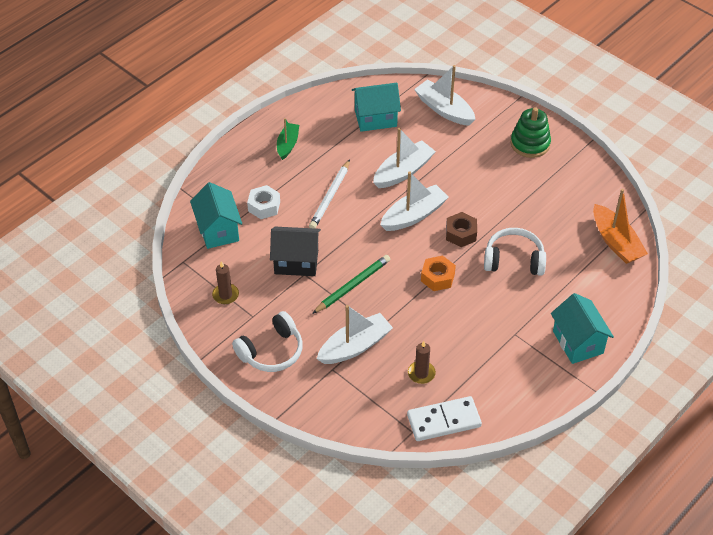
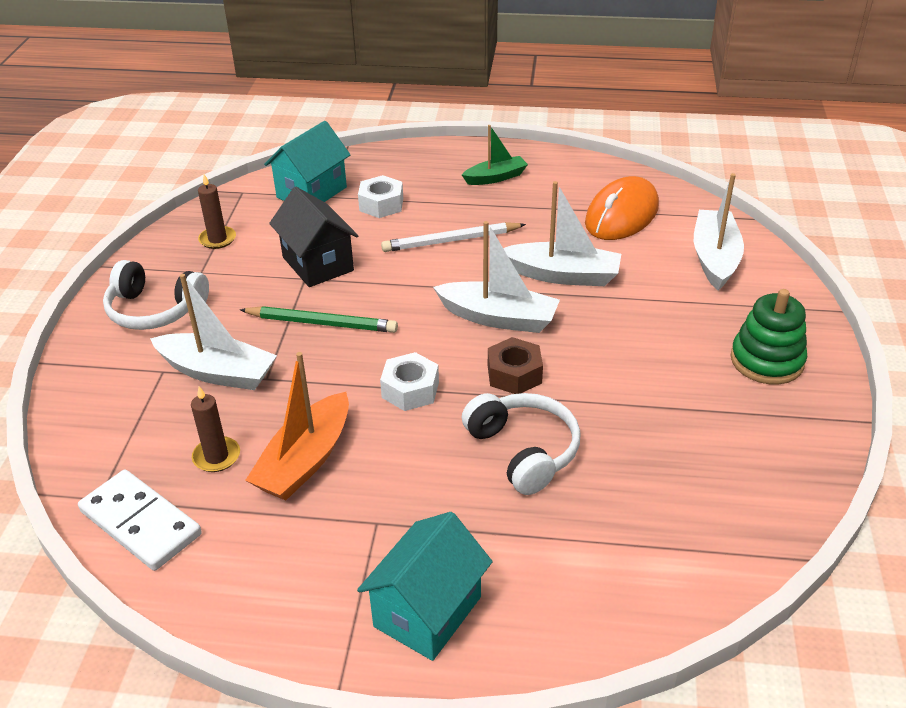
camera: 55 degrees right, 10 degrees down
(375, 118) = (621, 215): turquoise house -> orange mouse
(437, 277) = (410, 390): orange nut -> white nut
(616, 242) = (696, 555): orange boat -> orange boat (305, 460)

